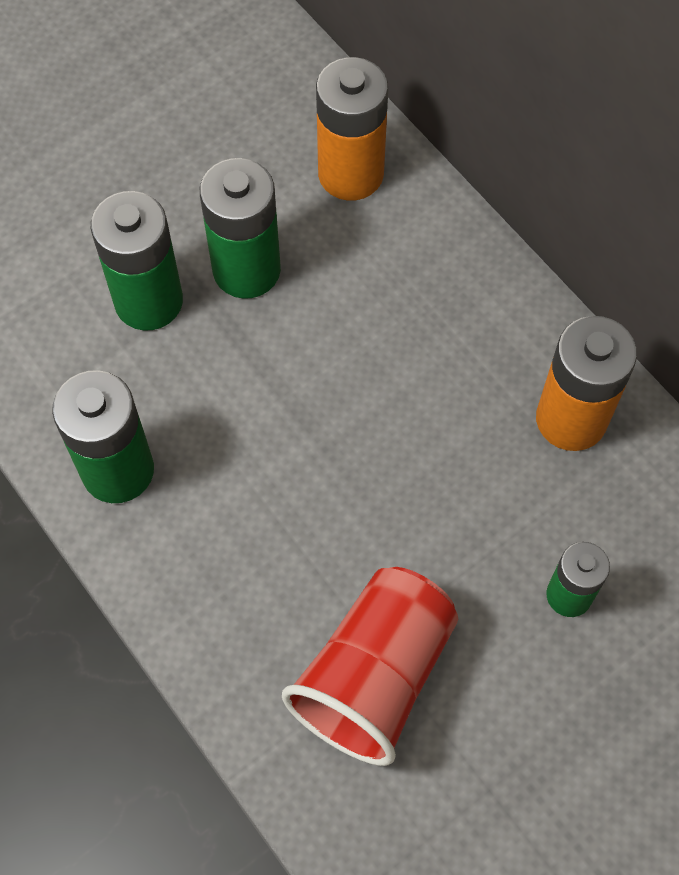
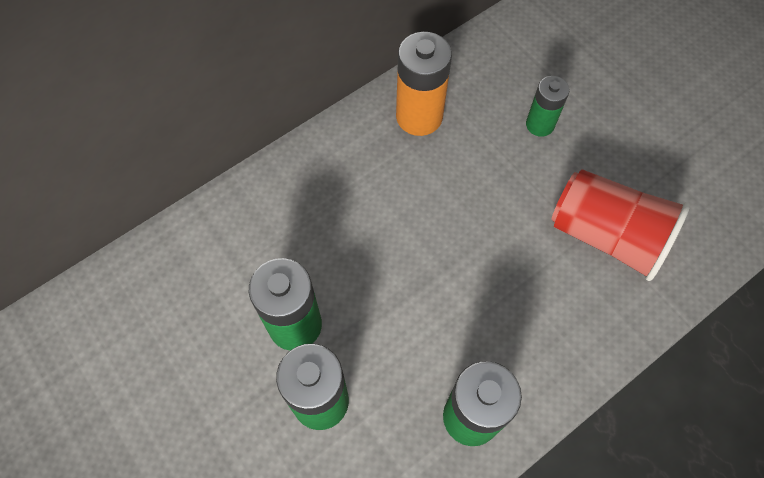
camera: 90 degrees left, 0 degrees up
(350, 174) = (212, 249): orange battery -> none

